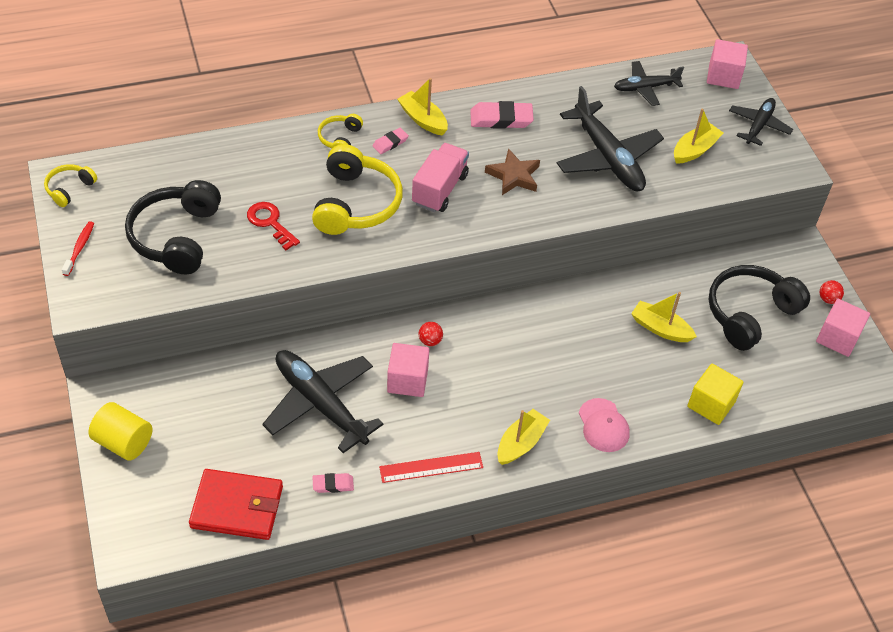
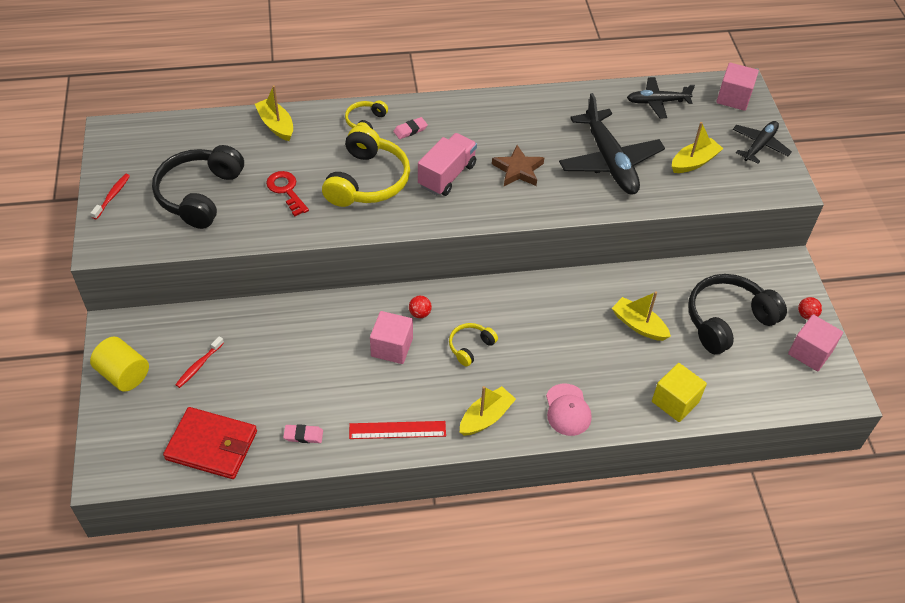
camera: 10 degrees right, 0 degrees up
(69, 189) = (116, 144): yellow headphones -> yellow headphones (470, 347)
(204, 423) = (199, 365): none -> red toothbrush
(320, 404) = (307, 360): black plane -> none
(423, 119) = (444, 112): yellow boat -> yellow boat (276, 125)
(501, 119) = (516, 118): pink eraser -> none

